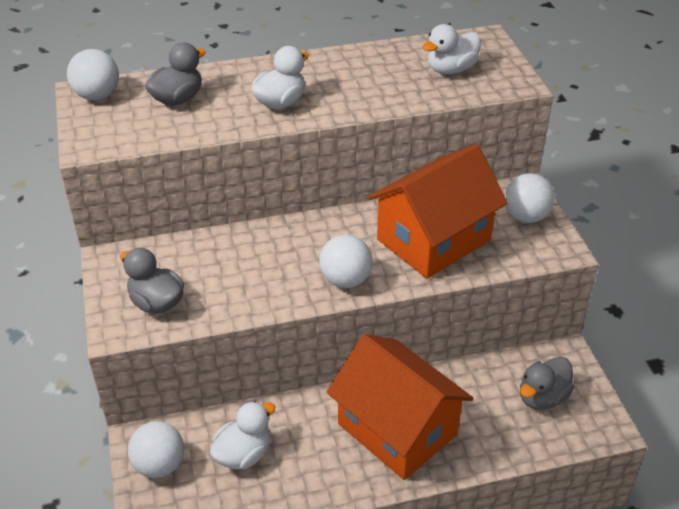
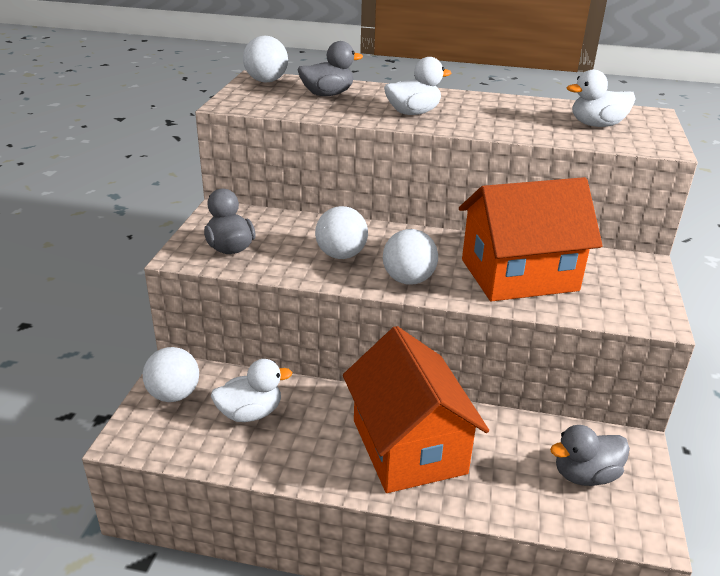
camera: 25 degrees right, 10 degrees down
(525, 217) = (632, 283): white ball -> white ball (341, 255)

